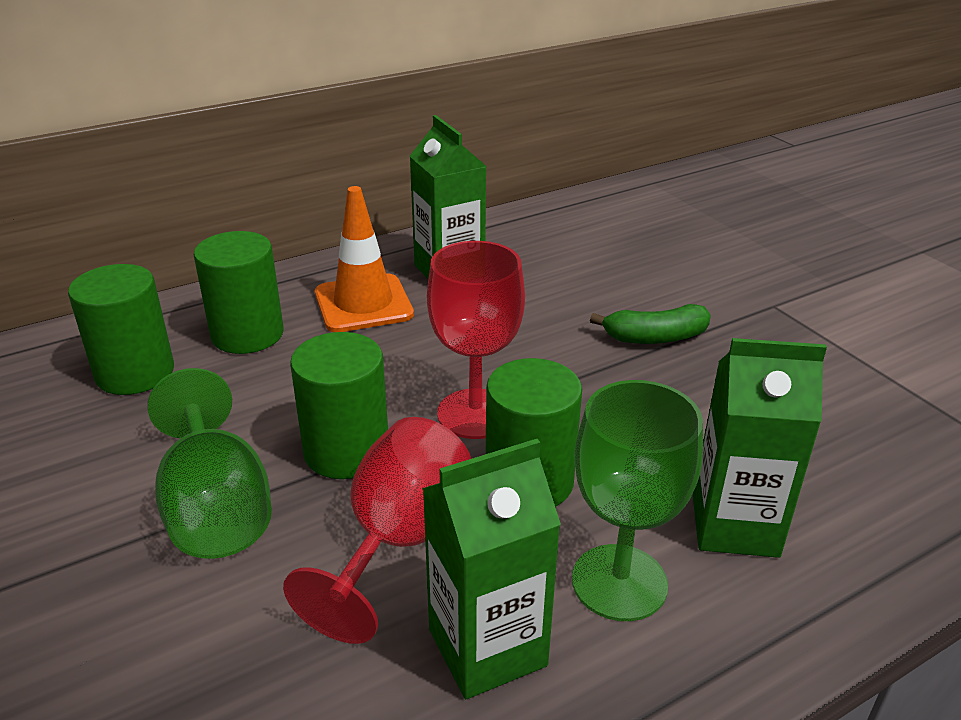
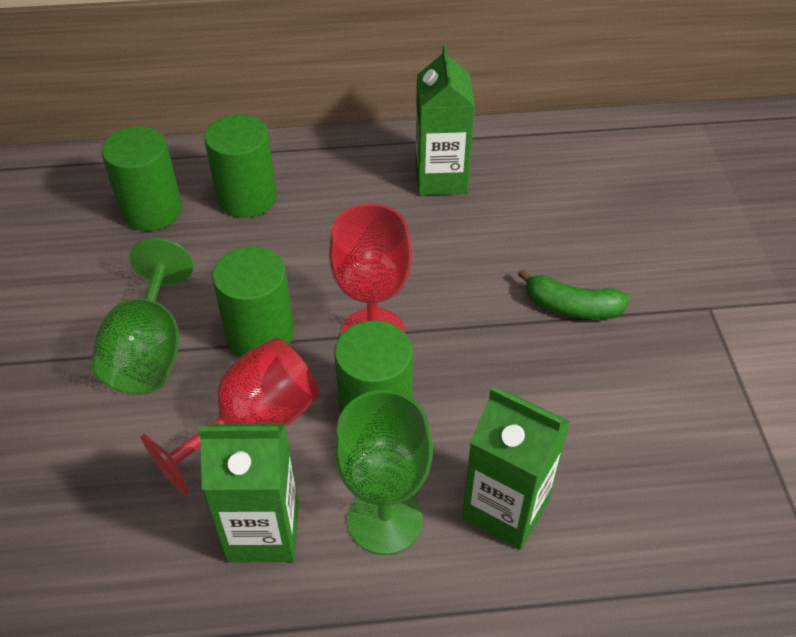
camera: 25 degrees right, 15 degrees up
(363, 304) = (350, 193): orange traffic cone -> none

